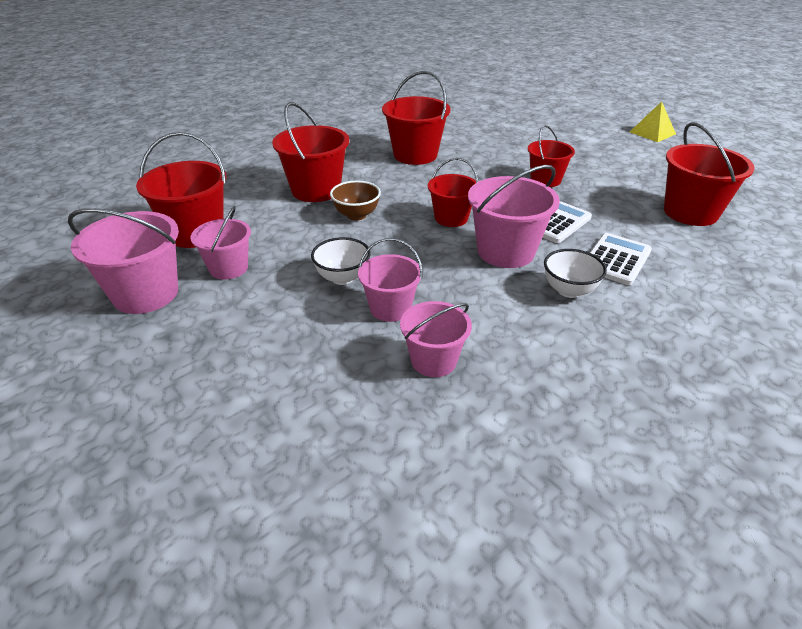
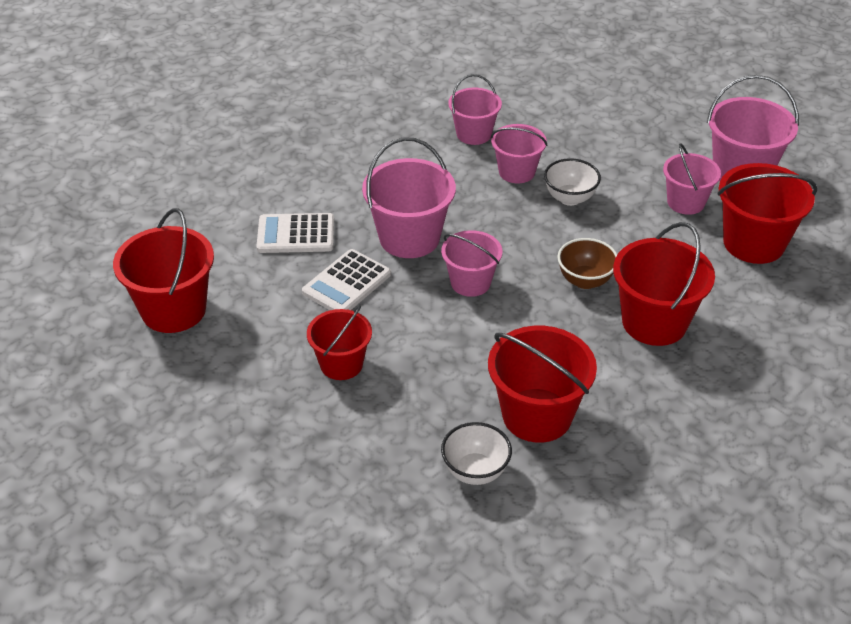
camera: 175 degrees right, 5 degrees up
(451, 218) = (470, 282): red bucket -> pink bucket
(569, 290) = (354, 197): white bowl -> white bowl (475, 471)
(616, 259) = (296, 234): white calculator -> white calculator turned 60 degrees clockwise
(652, 133) = (114, 517): yellow pyramid -> none

